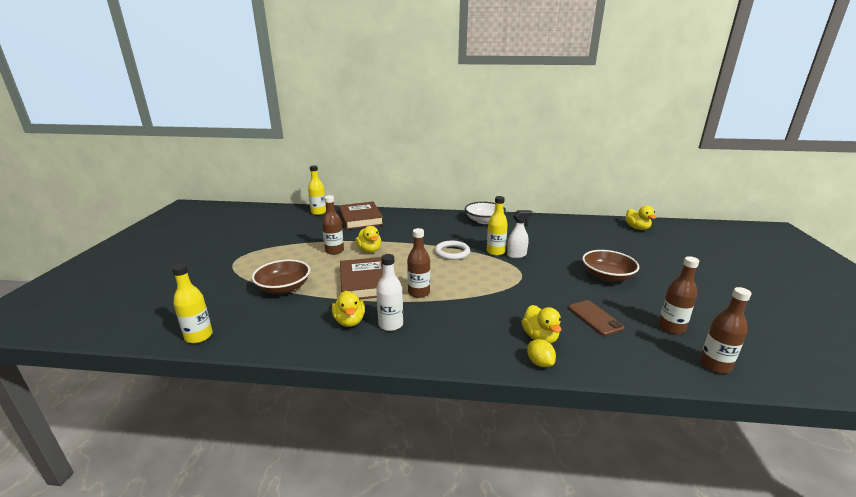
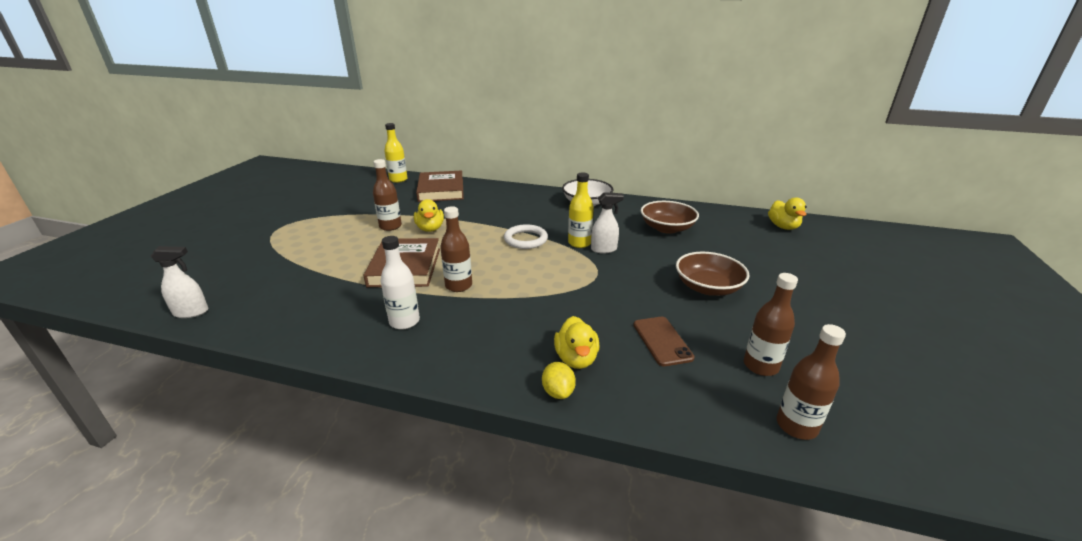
camera: 10 degrees right, 5 degrees up
(199, 336) = (191, 312): yellow bottle -> white spray bottle
(283, 288) = (311, 265): brown bowl -> brown bowl (667, 228)
(349, 321) = (360, 312): yellow duck -> none

